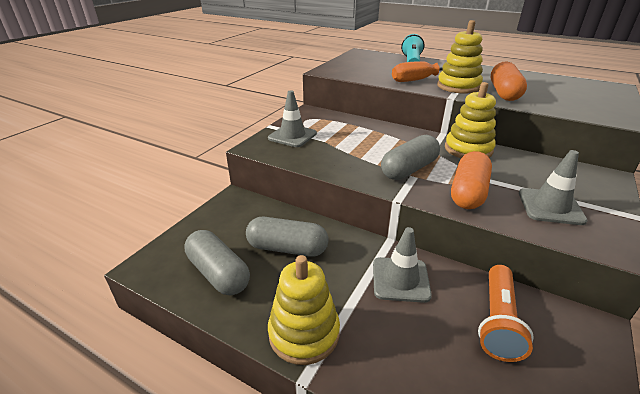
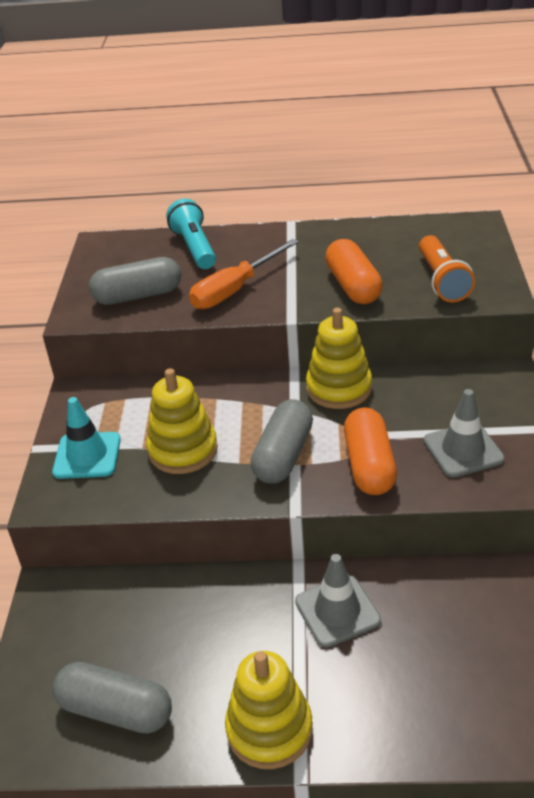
camera: 25 degrees left, 5 degrees up
(287, 248) = (179, 633): grey capsule -> grey capsule (138, 296)
(292, 136) = (87, 456): grey traffic cone -> turquoise traffic cone
(458, 86) = (289, 291): yellow stacking toy -> yellow stacking toy (183, 450)
(498, 321) = (457, 613): orange flashlight -> orange flashlight (442, 281)

